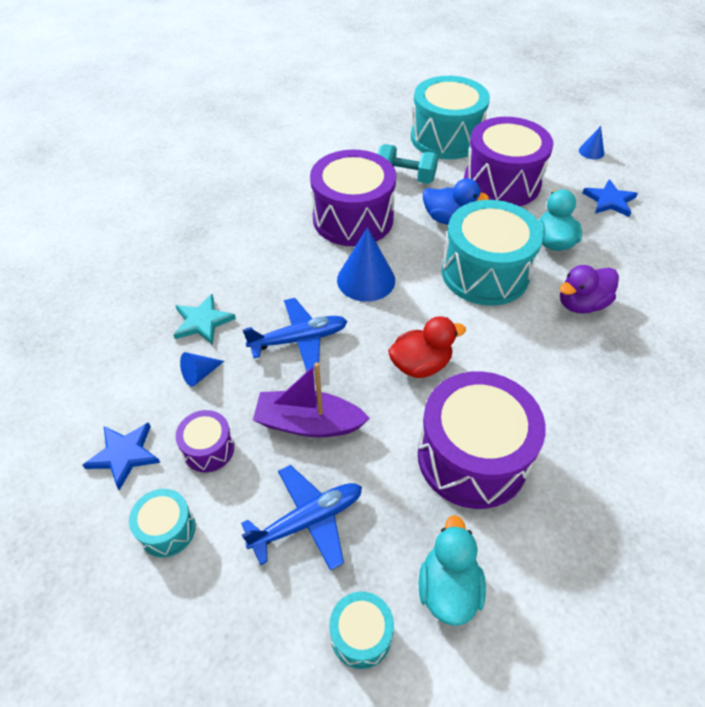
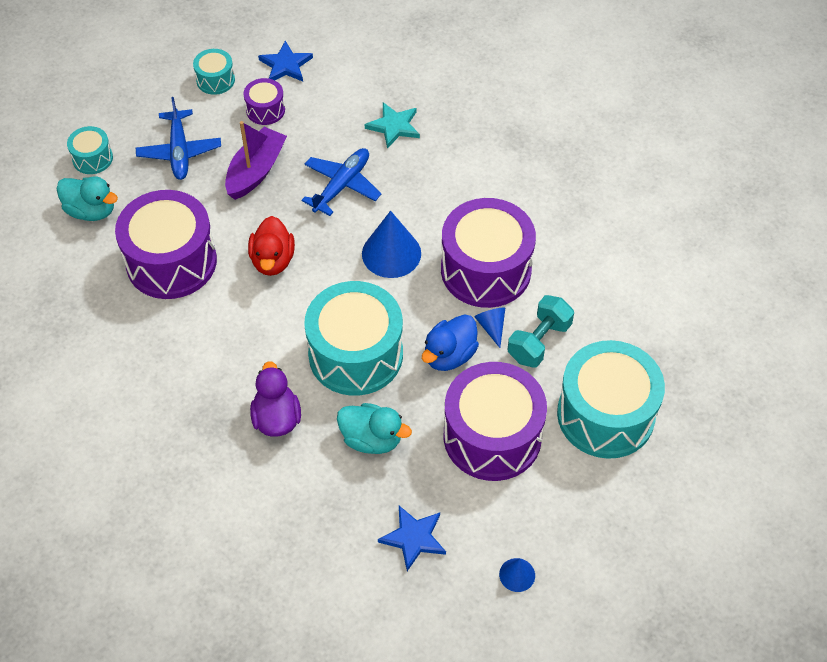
camera: 110 degrees right, 5 degrees up
(200, 374) = (337, 116): blue cone -> blue cone (491, 327)
(299, 339) = (342, 185): blue plane -> blue plane turned 150 degrees counterclockwise

